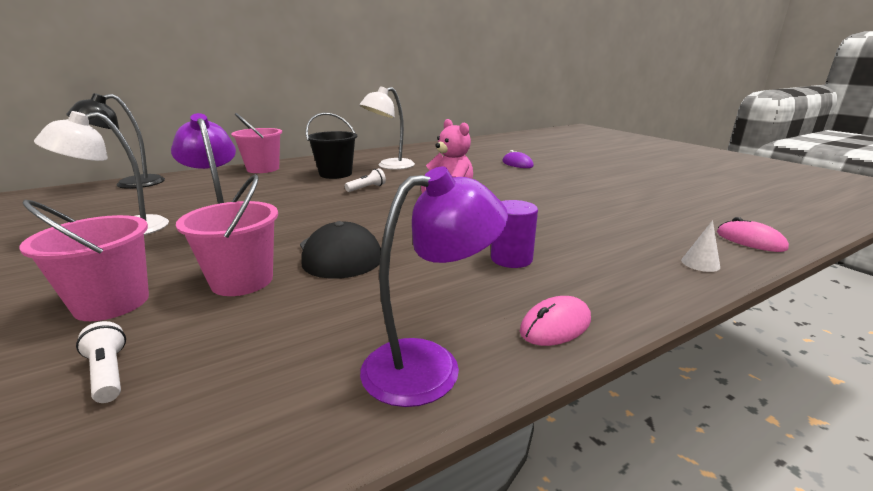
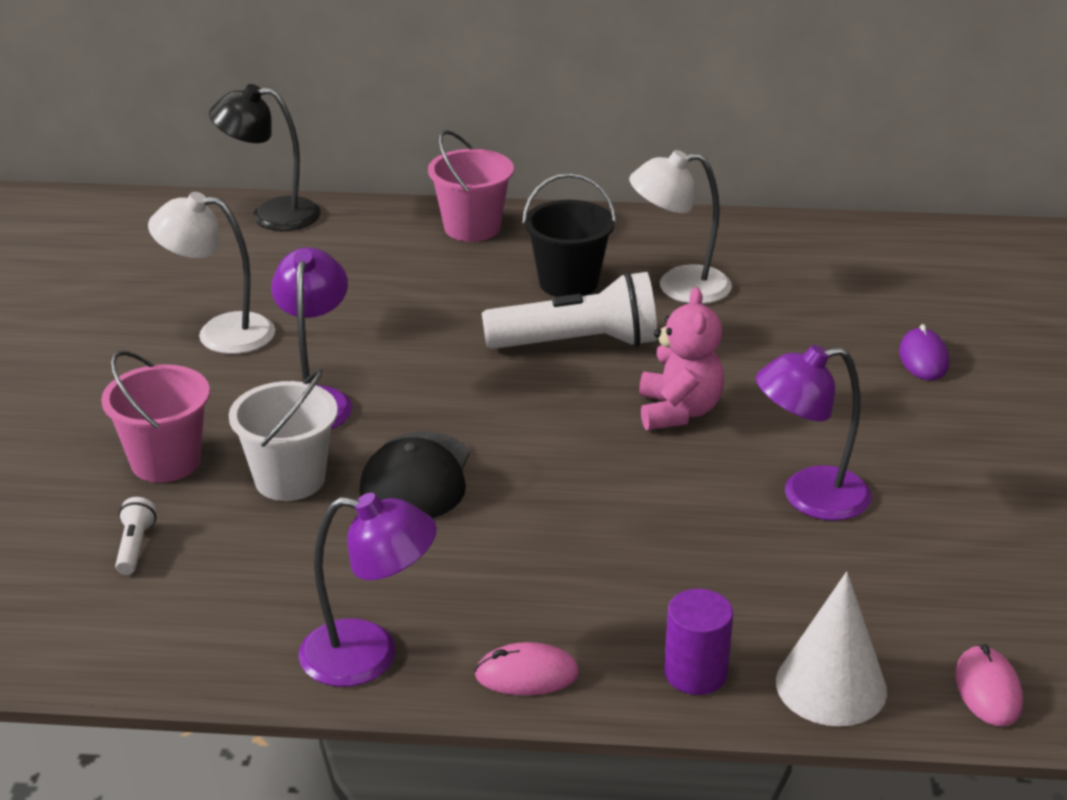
camera: 35 degrees right, 10 degrees up
(242, 281) = (290, 479): pink bucket -> white bucket
(367, 188) = (578, 344): white flashlight -> white flashlight, size x2.38
(511, 259) = (602, 572): purple cylinder -> purple cylinder (695, 673)
(552, 205) = (808, 497): none -> purple lamp
(700, 263) = (831, 686): white cone -> white cone, size x2.12

